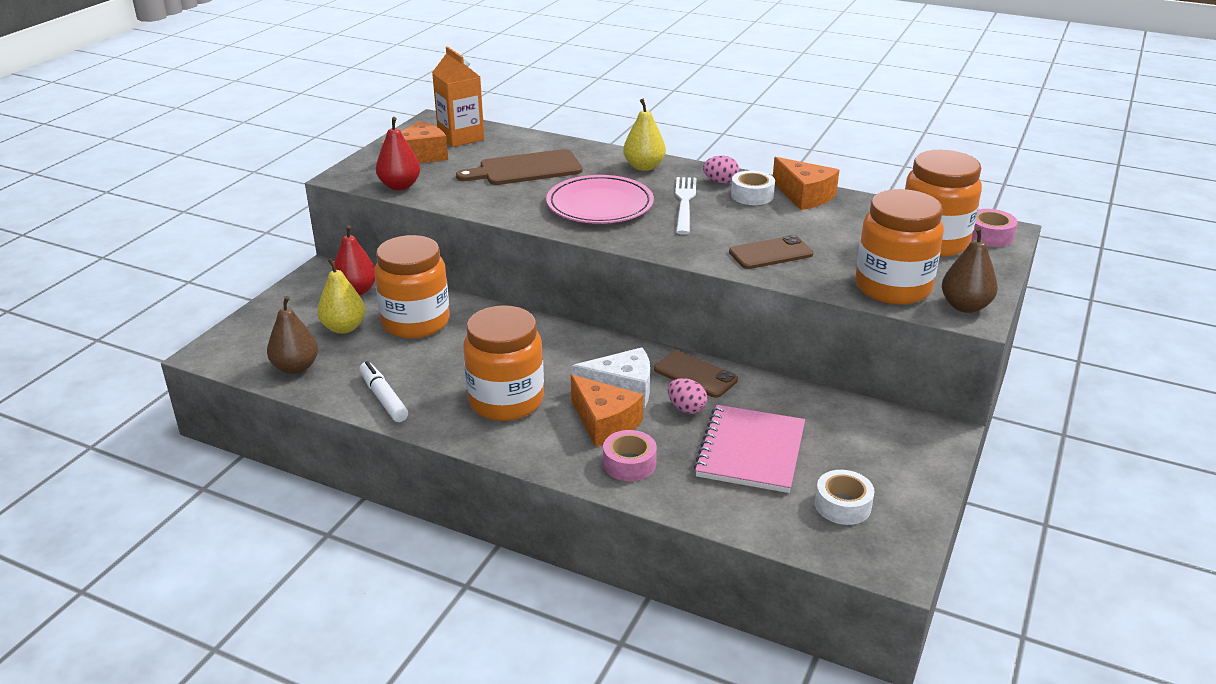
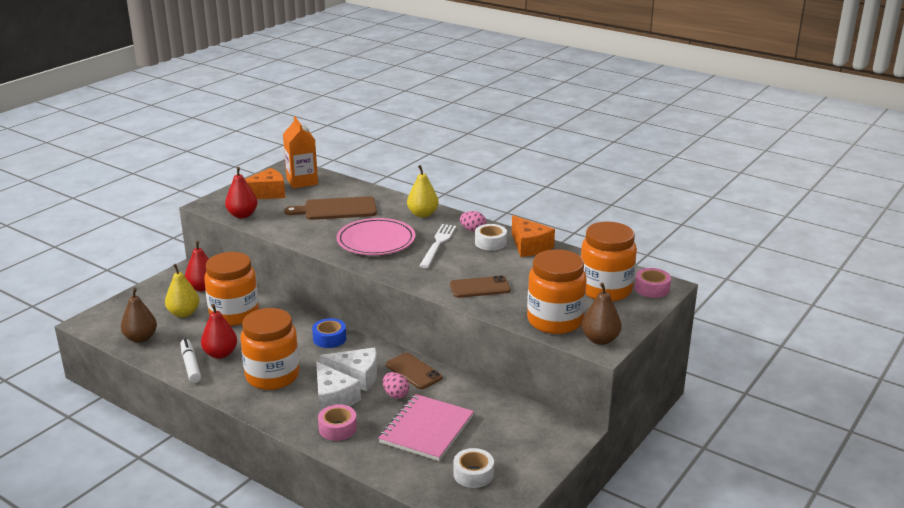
camera: 10 degrees right, 5 degrees down
(419, 378) = (220, 354): none -> red pear
(562, 342) = (329, 338): none -> blue tape
(604, 423) = (333, 399): orange cheese -> white cheese

